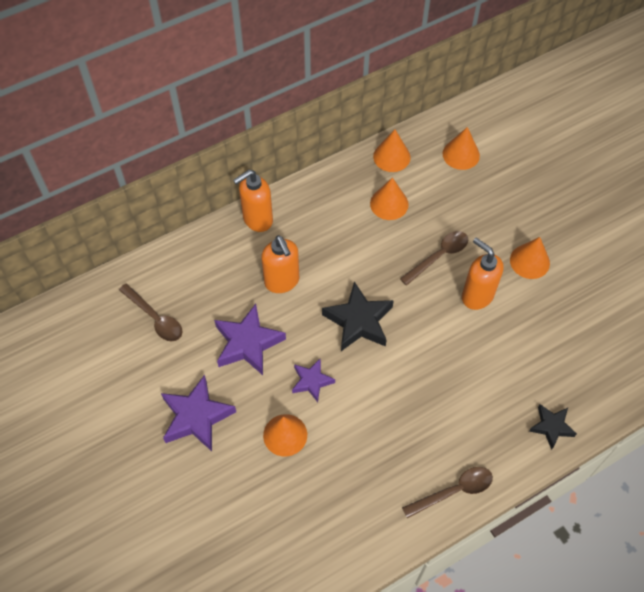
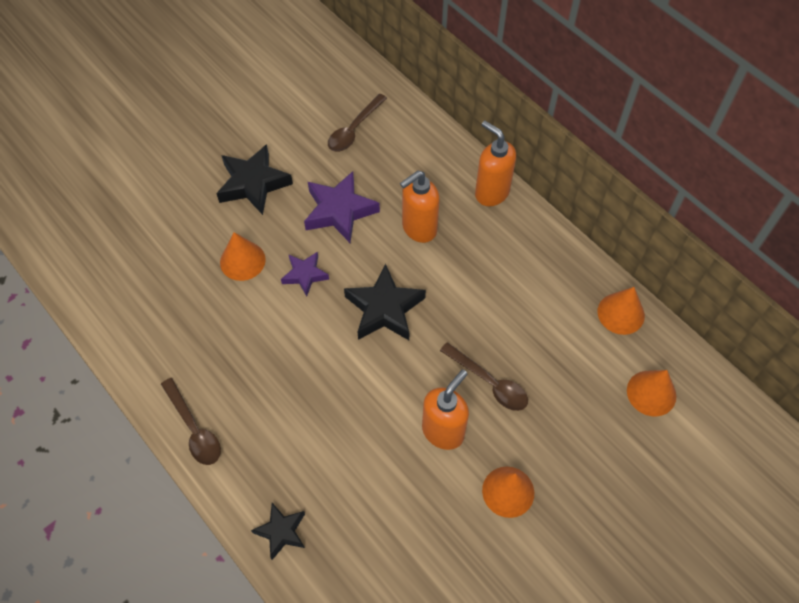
camera: 80 degrees right, 0 degrees up
(196, 417) = (253, 184): purple star -> black star
(389, 204) = (550, 319): orange cone -> none

